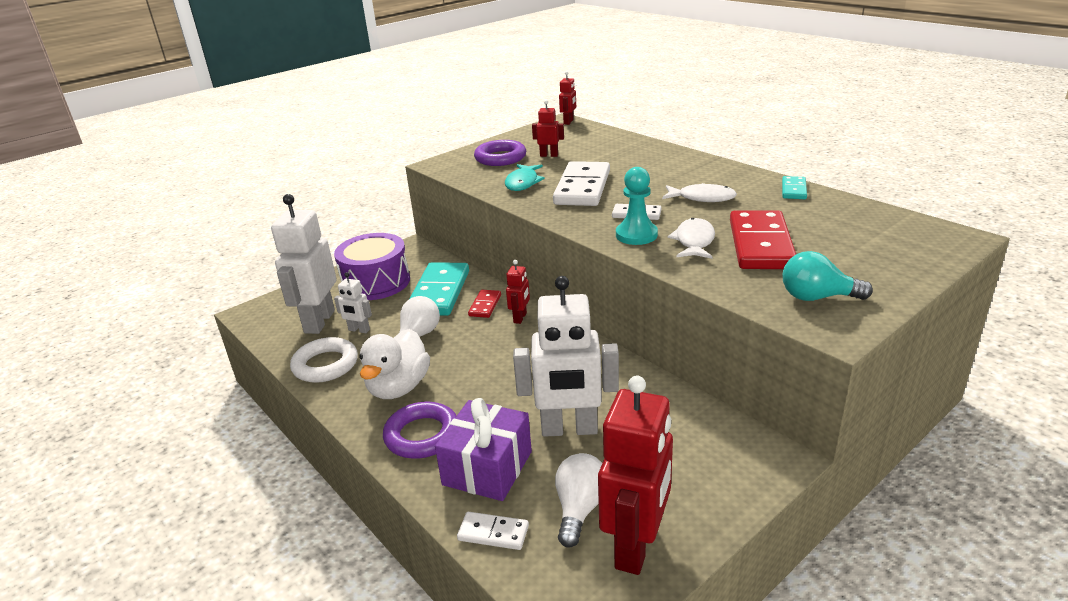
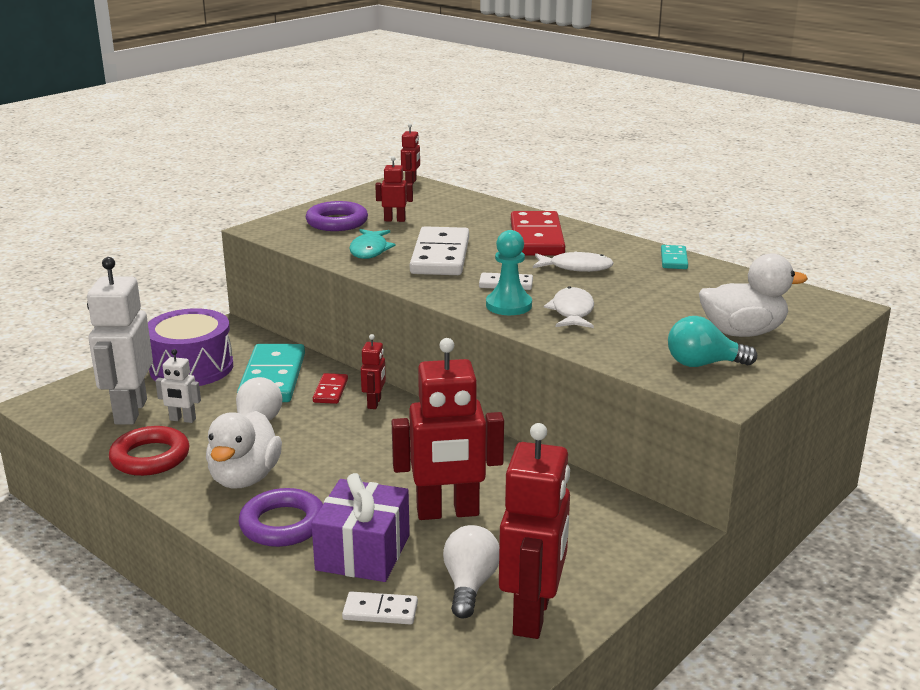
camera: 10 degrees left, 5 degrees down
(325, 365) = (150, 457): white ring -> red ring
(569, 429) = (448, 512): white robot -> red robot
(760, 244) = (642, 314): red domino -> red domino (536, 238)
(858, 264) = (742, 332): none -> white duck

